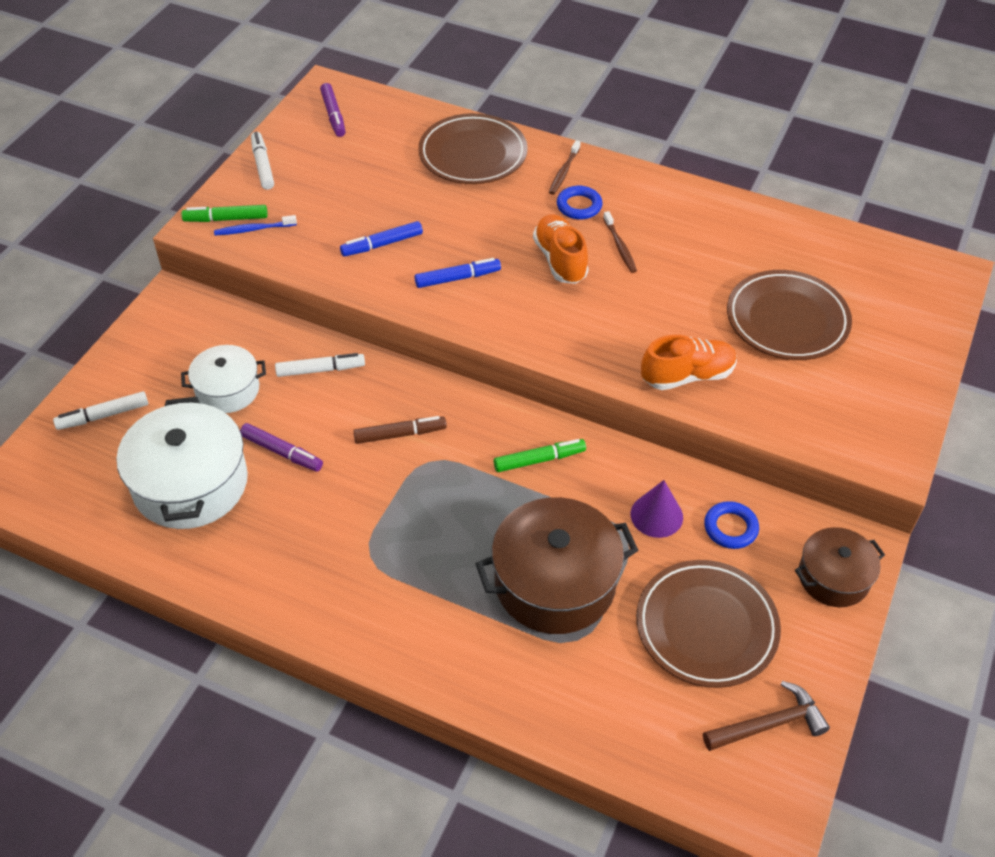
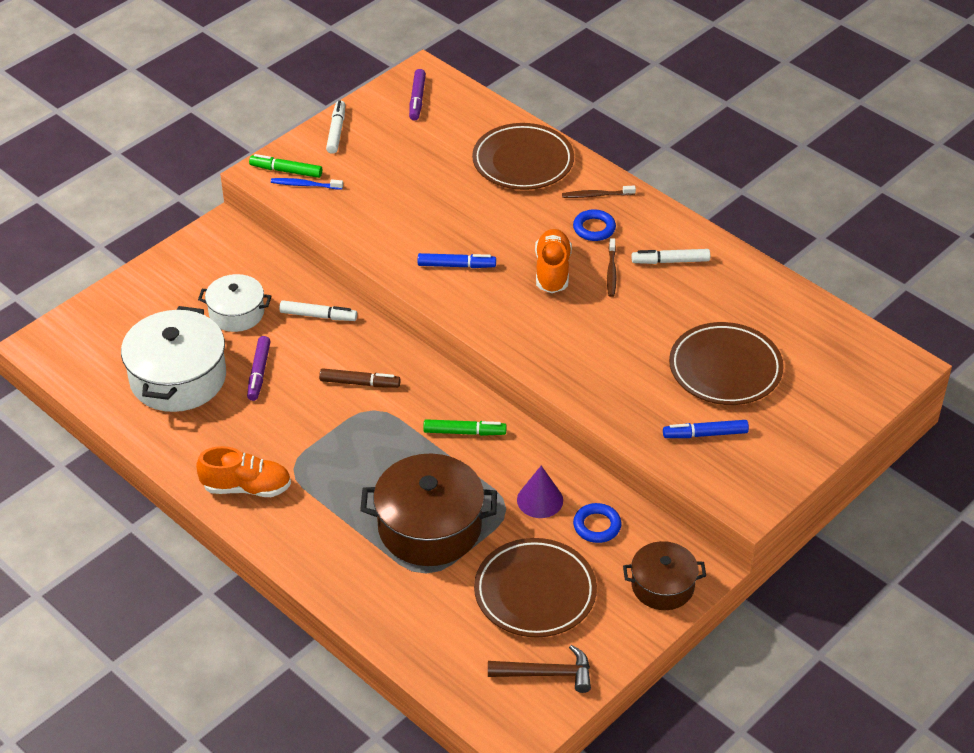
camera: 20 degrees right, 5 degrees down
(103, 416) = (131, 309): white marker -> white marker (670, 261)
(282, 452) = (259, 373): purple marker -> purple marker turned 45 degrees clockwise
(382, 244) = (406, 222): blue marker -> blue marker (705, 434)
(564, 172) = (596, 195): brown toothbrush -> brown toothbrush turned 45 degrees clockwise
(687, 376) = (610, 392): orange shoe -> orange shoe (246, 487)

